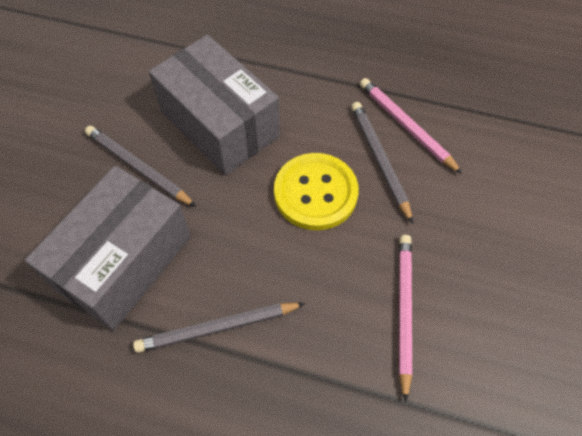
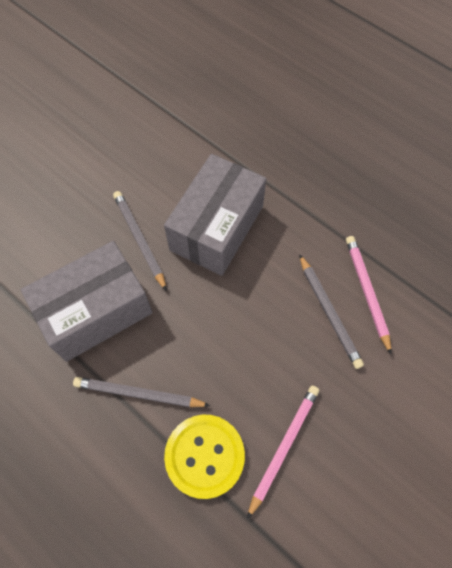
camera: 25 degrees right, 5 degrees up
(219, 124) = (217, 228): grey box -> grey box turned 45 degrees clockwise
(315, 193) = (263, 318): yellow button -> yellow button (205, 456)
(379, 160) = (329, 313): grey pencil -> grey pencil turned 150 degrees clockwise

